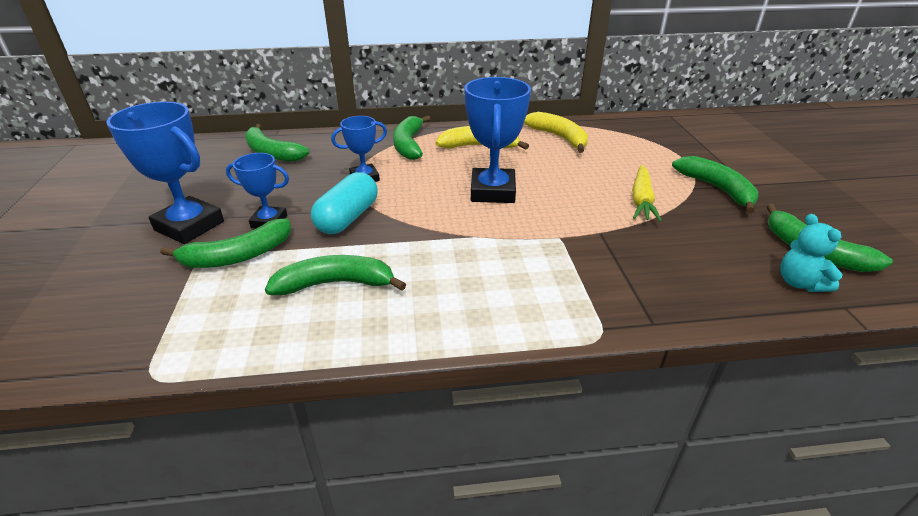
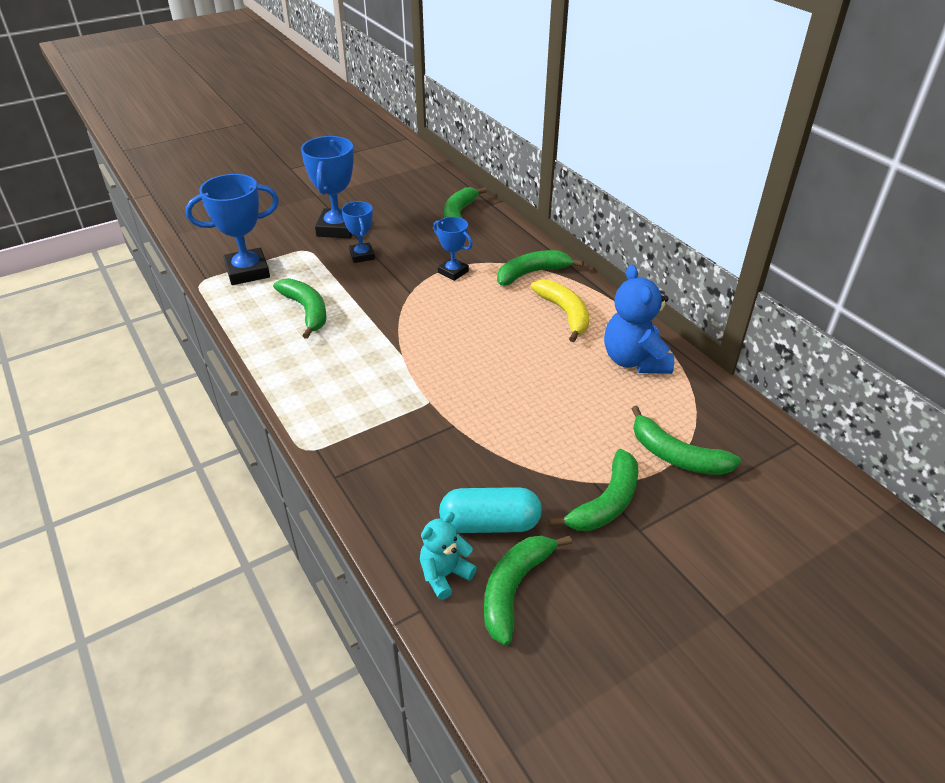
camera: 65 degrees right, 5 degrees up
(238, 255) = (316, 261): green banana -> green banana (676, 455)
(348, 218) = (388, 286): turquoise capsule -> turquoise capsule (490, 523)
(493, 191) = (481, 345): blue trophy -> blue trophy (247, 271)
(559, 137) = (634, 360): yellow banana -> blue teddy bear
(641, 200) = (534, 444): yellow carrot -> none

